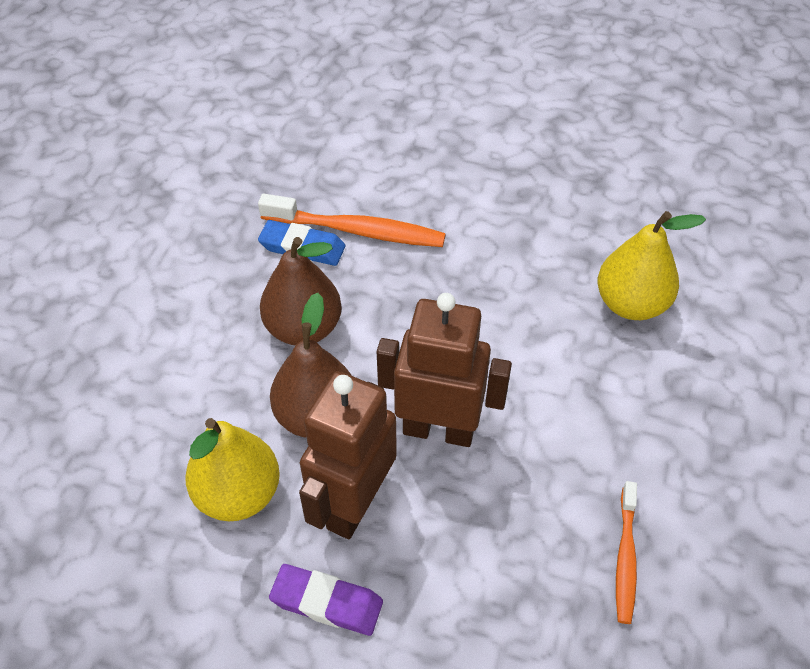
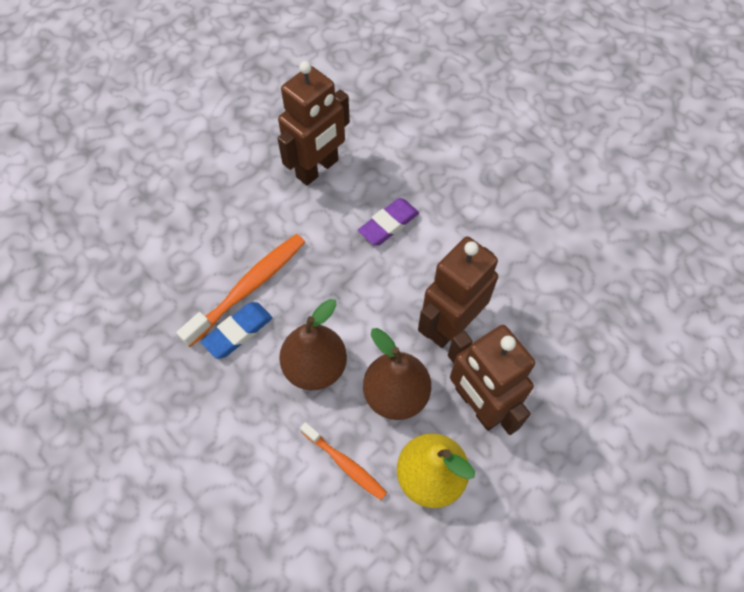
camera: 60 degrees left, 10 degrees up
(327, 602) = (539, 456): purple eraser -> purple eraser (388, 224)
(544, 215) = (318, 169): none -> brown robot
(625, 558) = (589, 275): orange toothbrush -> orange toothbrush (345, 464)
(631, 304) = (421, 167): yellow pear -> none

